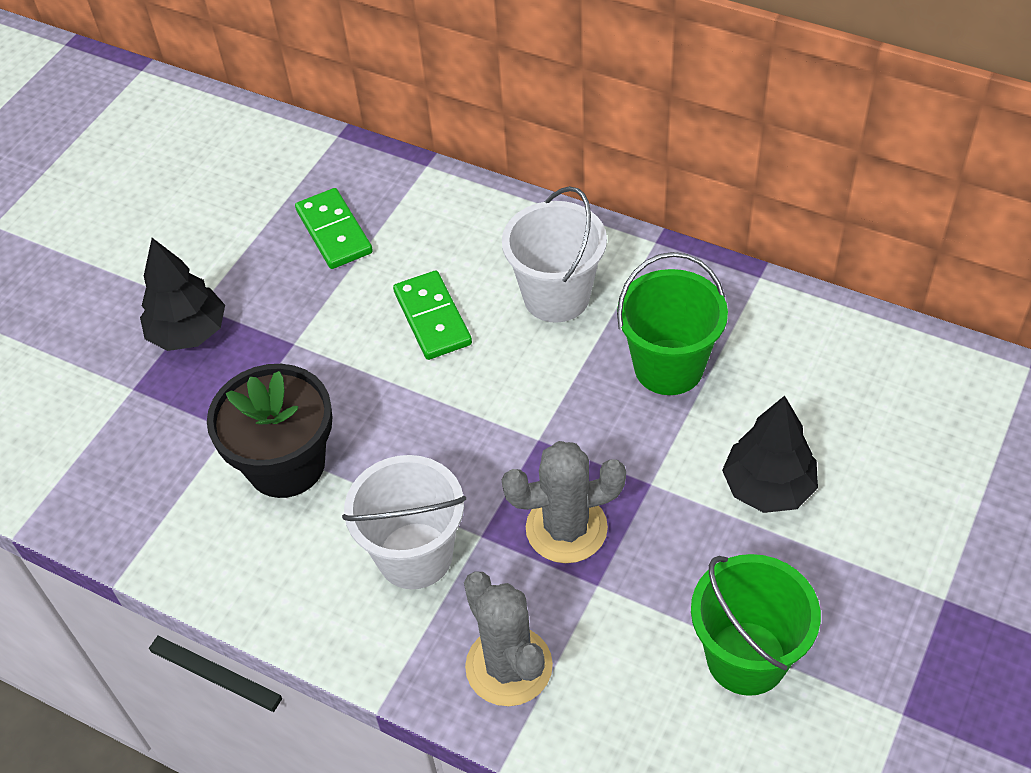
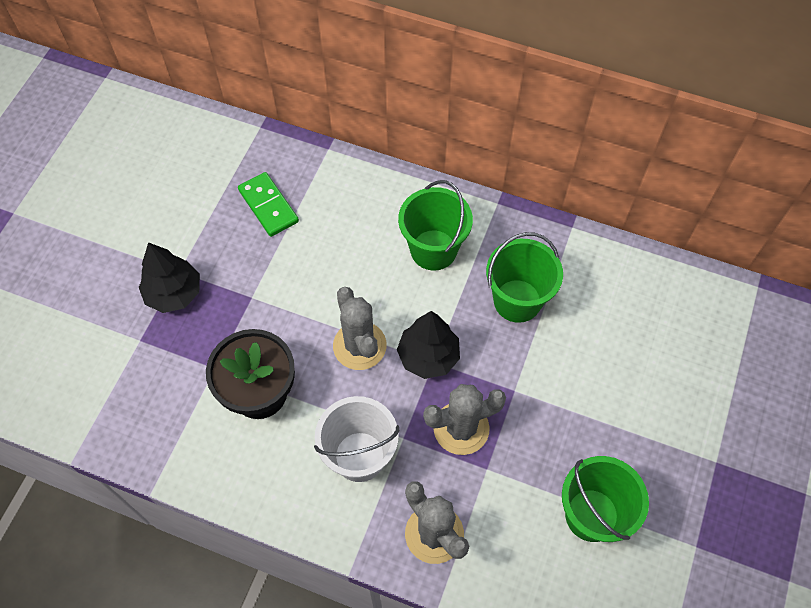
camera: 10 degrees left, 10 degrees up
(432, 318) = (348, 272): green domino -> none
(435, 412) = (359, 346): none -> grey cactus
(556, 296) = (433, 250): white bucket -> green bucket
(768, 487) = (593, 388): black tree -> black tree (428, 356)

